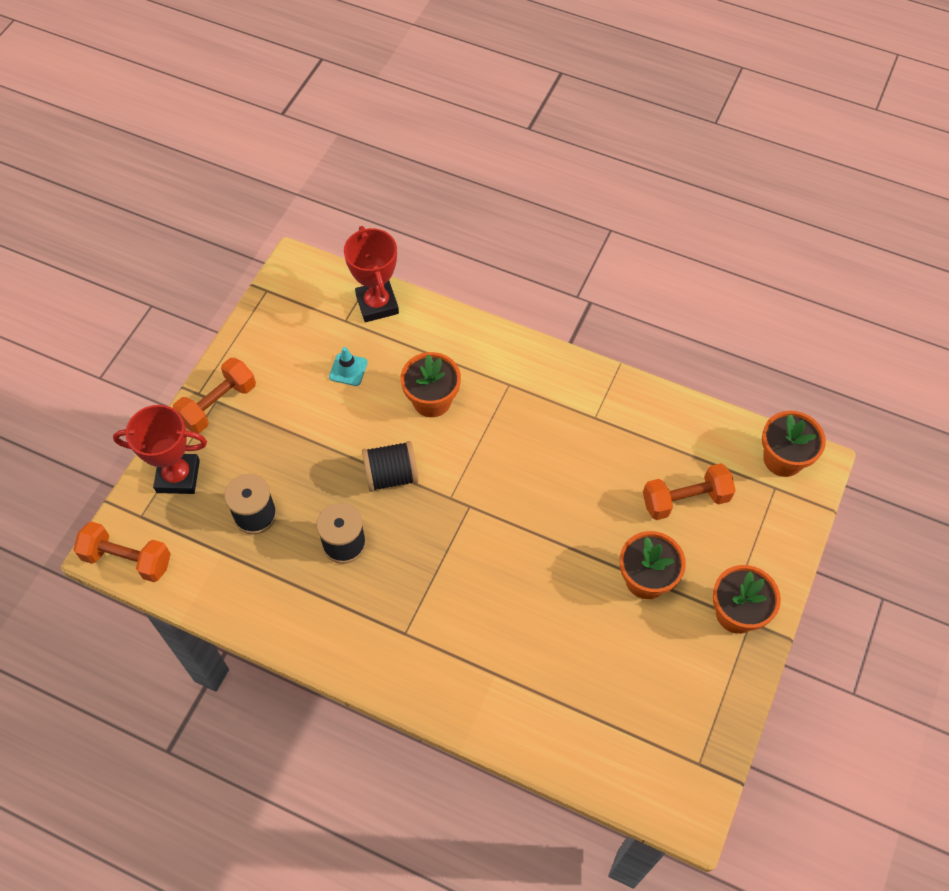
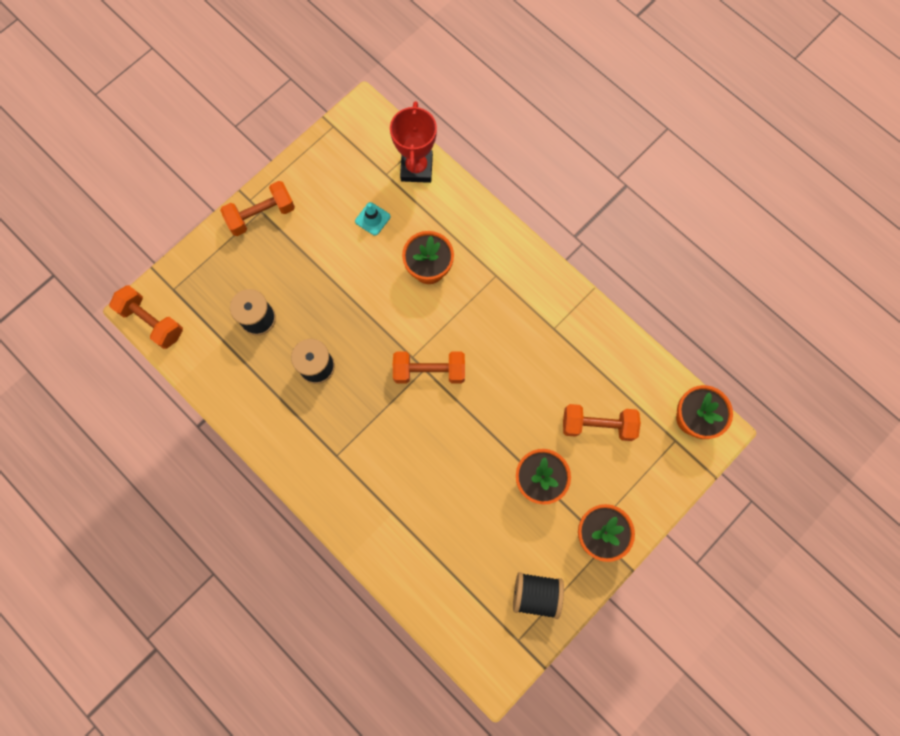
camera: 20 degrees right, 15 degrees up
(178, 476) = (211, 266): red trophy -> none
(391, 475) = (373, 322): black spool -> black spool (535, 594)
(476, 506) = (429, 371): none -> orange dumbbell

